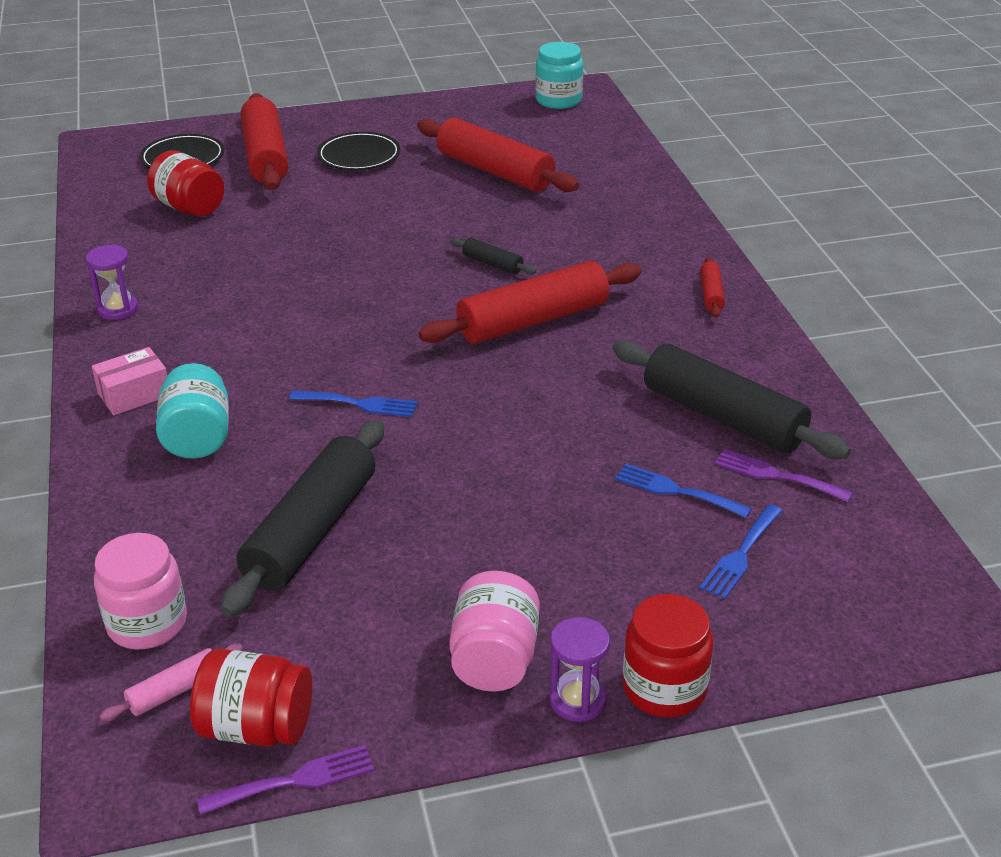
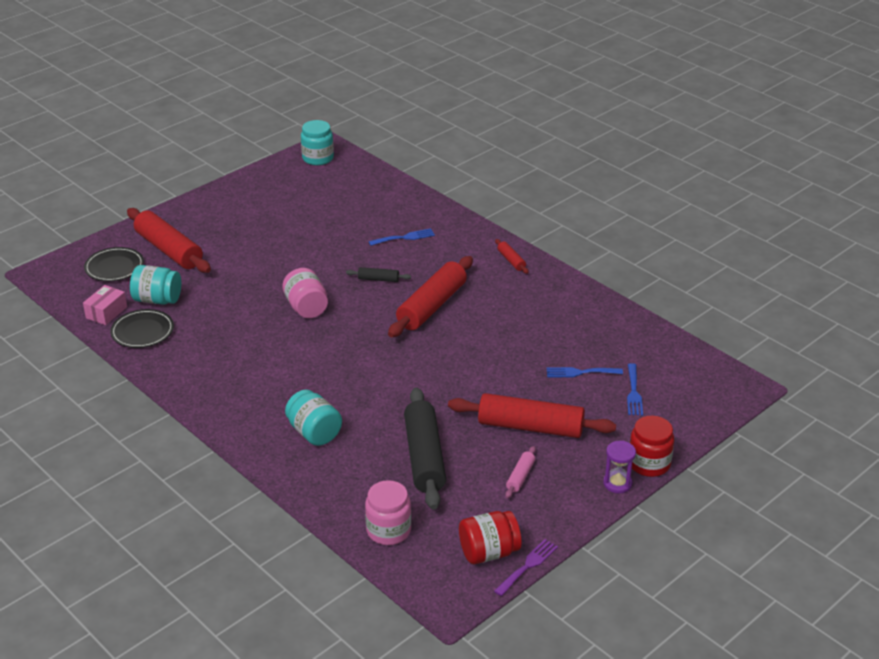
camera: 30 degrees left, 0 degrees up
(118, 309) = (185, 377): purple hourglass -> none
(134, 394) = (252, 422): pink box -> pink box (106, 312)
(175, 691) = (435, 553): pink rolling pin -> pink rolling pin (520, 476)
(190, 208) = (157, 300): red jar -> turquoise jar
(359, 156) = (230, 232): black plate -> black plate (142, 331)
(359, 404) = (383, 384): blue fork -> blue fork (405, 237)
(494, 659) = (566, 481): pink jar -> pink jar (306, 308)
(495, 171) = (324, 219): red rolling pin -> red rolling pin (530, 427)
(723, 417) = (571, 327): black rolling pin -> none
(775, 475) = (619, 348): purple fork -> none

